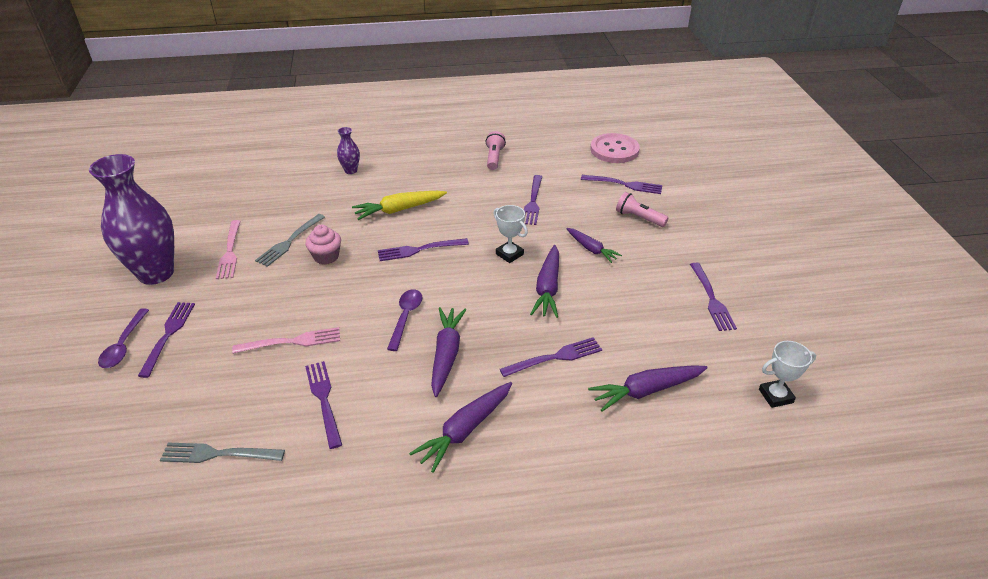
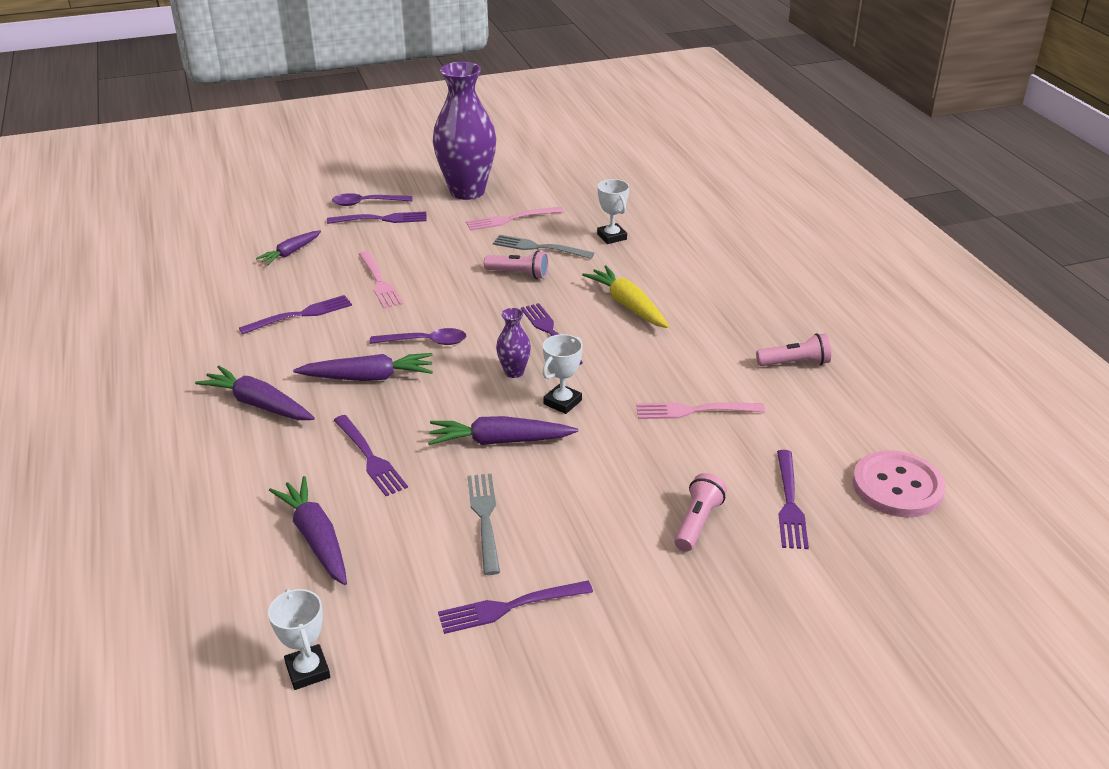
camera: 80 degrees right, 5 degrees down
(218, 454) = (238, 276): grey fork -> grey fork (485, 518)
(296, 203) = (611, 237): none -> white trophy
(326, 256) = (519, 274): pink cupcake -> pink flashlight
(351, 171) = (698, 257): purple vase -> purple vase (514, 372)
(533, 202) = (694, 410): purple fork -> pink fork
(591, 249) = (597, 475): purple carrot -> purple carrot (291, 253)

